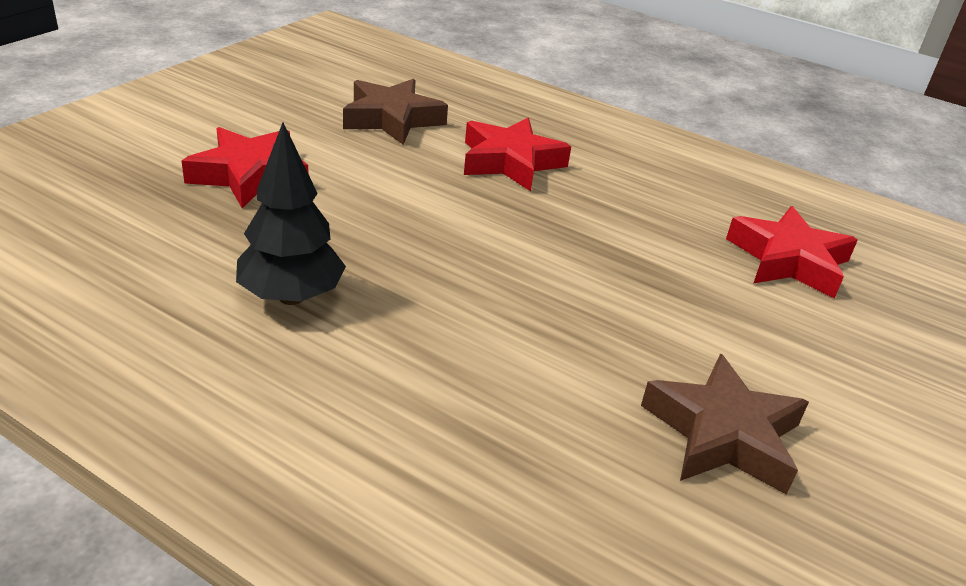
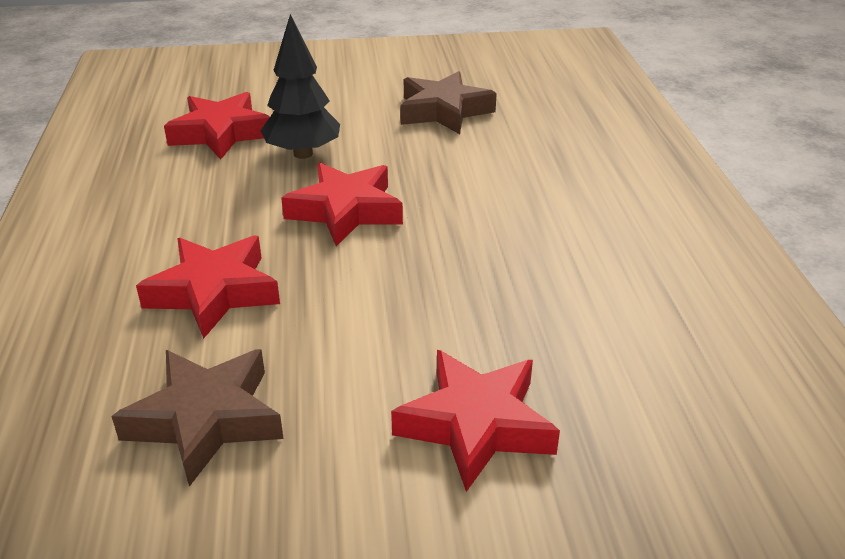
camera: 125 degrees left, 0 degrees up
(291, 297) = (578, 279): black tree -> black tree (303, 154)
(554, 252) = (346, 211): none -> red star

